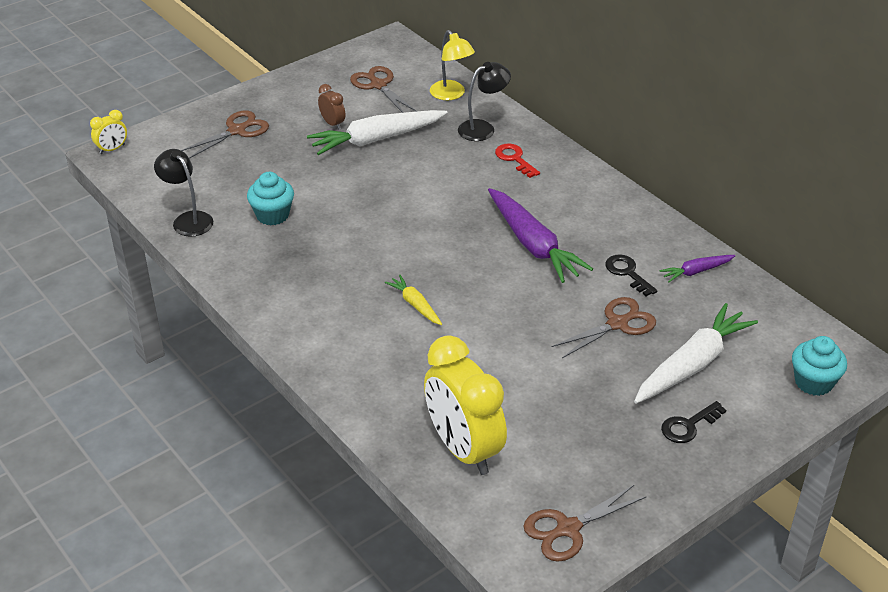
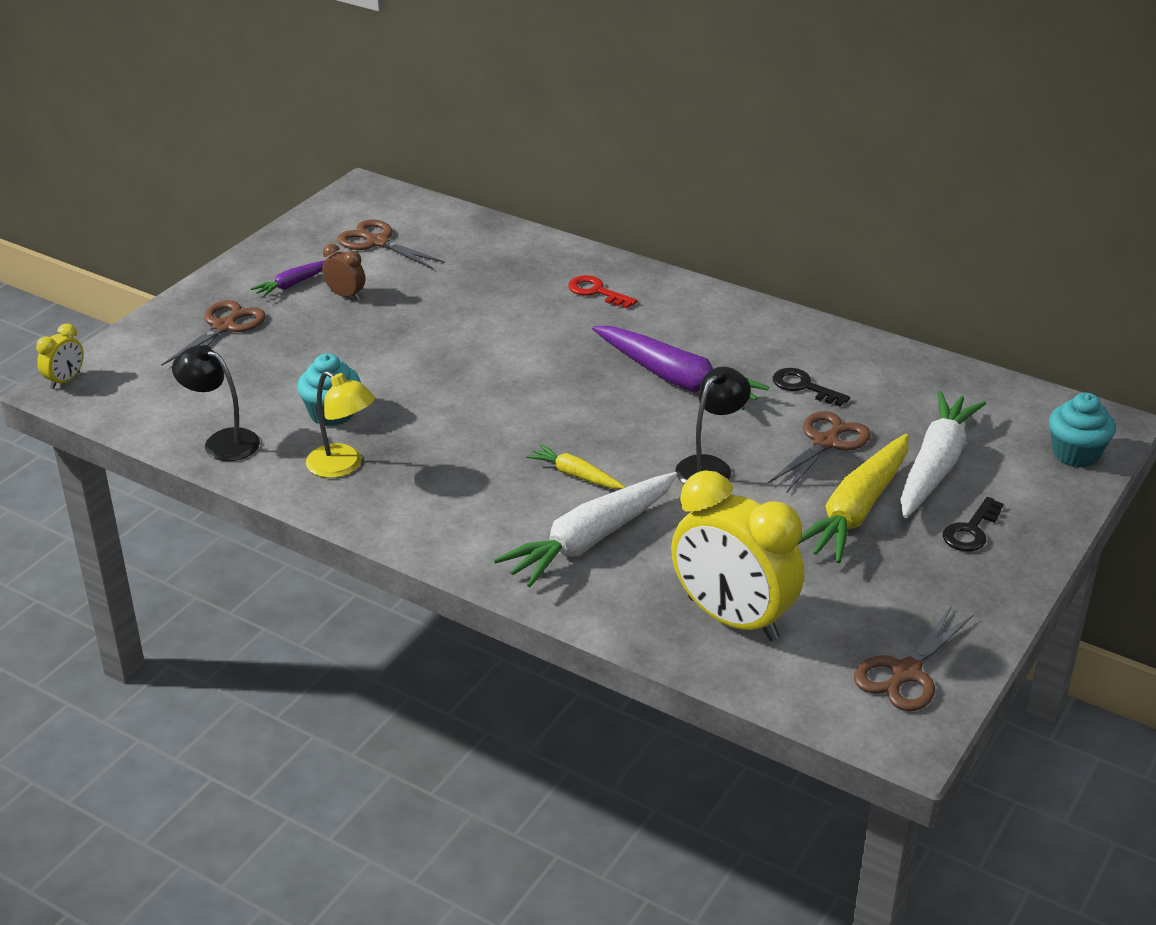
camera: 20 degrees left, 5 degrees down
(376, 139) = (412, 303): white carrot -> white carrot (590, 540)
(451, 94) = (476, 236): yellow lamp -> yellow lamp (343, 466)
(483, 128) = (537, 266): black lamp -> black lamp (710, 466)
(608, 386) = (856, 510): none -> yellow carrot
(696, 271) = (879, 369): purple carrot -> purple carrot (293, 284)

